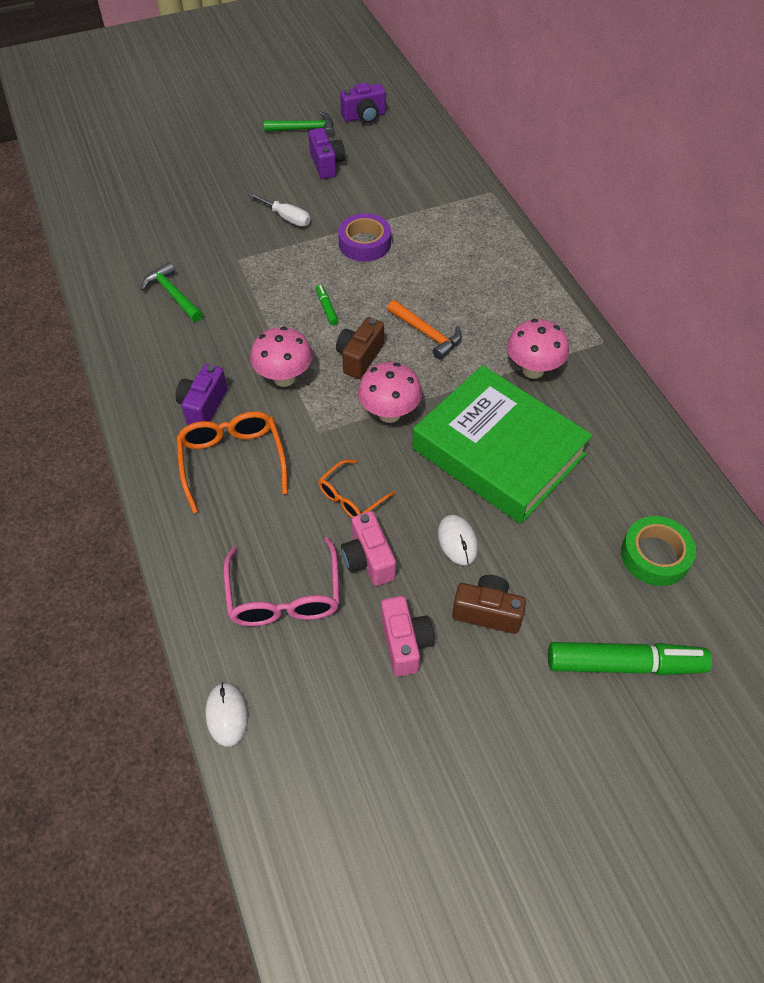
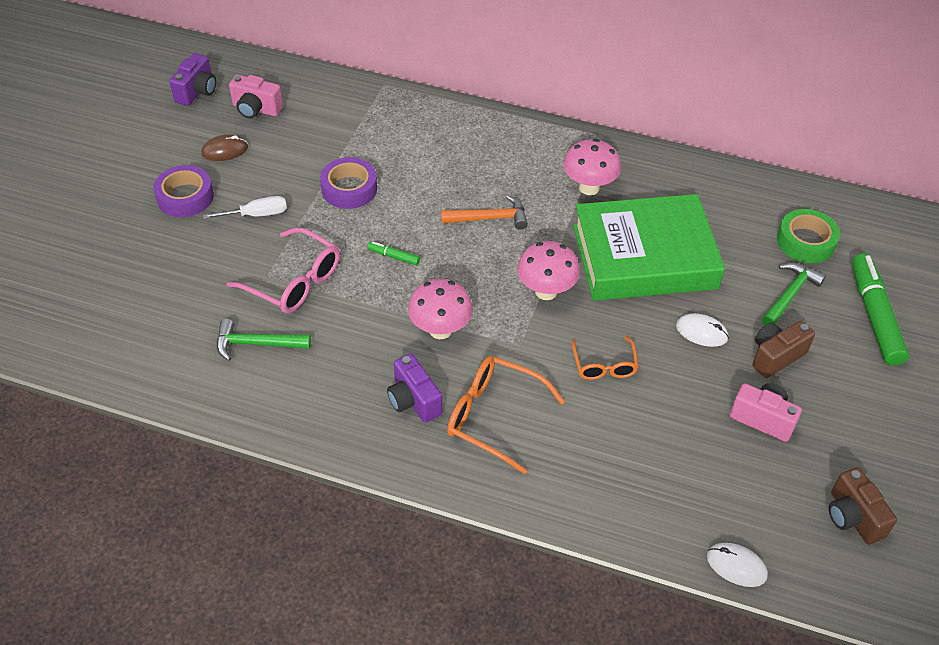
camera: 50 degrees left, 5 degrees down
(263, 176) = (185, 197): none -> purple tape
(284, 596) = (659, 464): pink glasses -> pink glasses (294, 281)
(305, 129) = (161, 135): green hammer -> green hammer (790, 294)
(326, 164) = (225, 150): purple camera -> brown mouse
(359, 357) = (470, 271): brown camera -> brown camera (852, 517)
(368, 559) = (671, 392): pink camera -> pink camera (256, 109)
(624, 664) = (874, 315): green marker -> green marker turned 45 degrees counterclockwise

